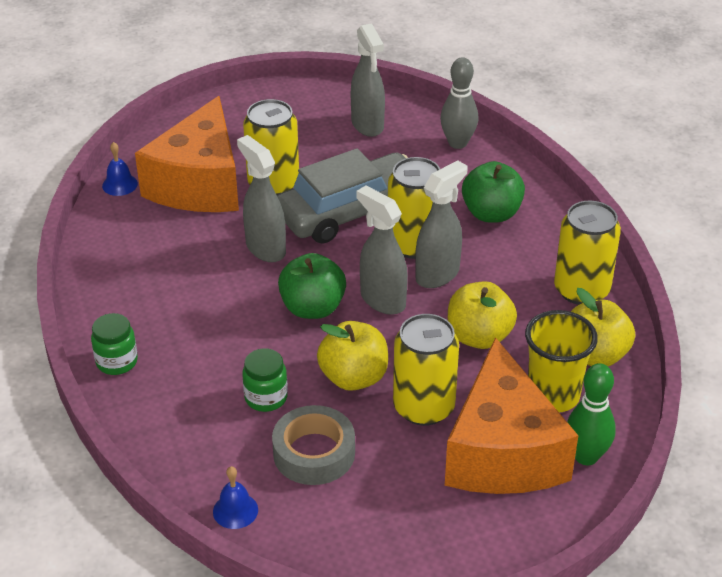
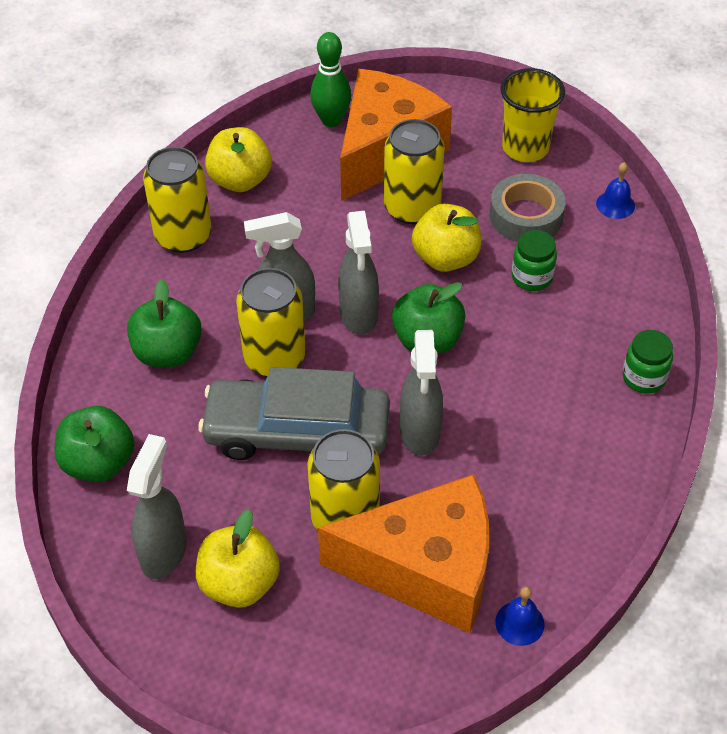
camera: 145 degrees left, 10 degrees up
(199, 183) = (425, 569): orange cheese -> orange cheese turned 45 degrees clockwise
(458, 143) = (99, 463): grey bowling pin -> green apple
(479, 337) = (311, 240): yellow apple -> yellow apple (239, 583)
(553, 396) = (307, 168): yellow cup -> yellow cup (525, 148)

